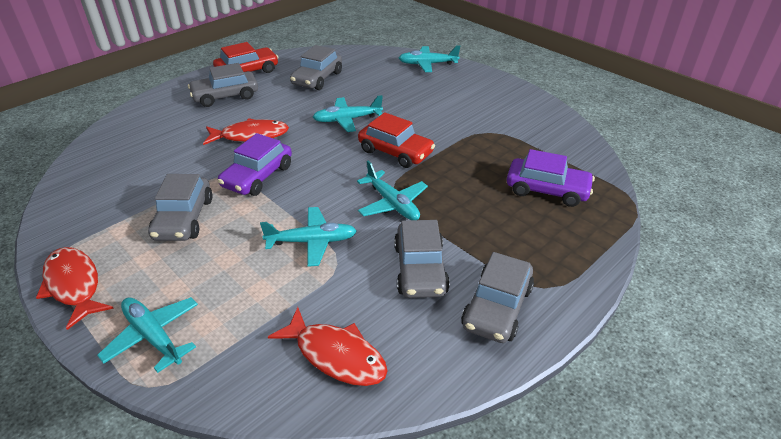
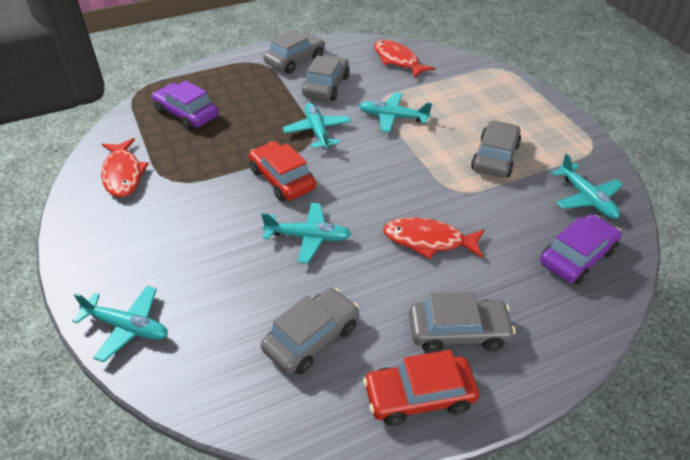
camera: 160 degrees left, 5 degrees up
(74, 285) = (568, 126): red fish -> red fish (123, 174)
(153, 336) = (504, 88): turquoise plane -> turquoise plane (586, 198)
(258, 176) = (427, 184): purple car -> purple car (577, 257)

